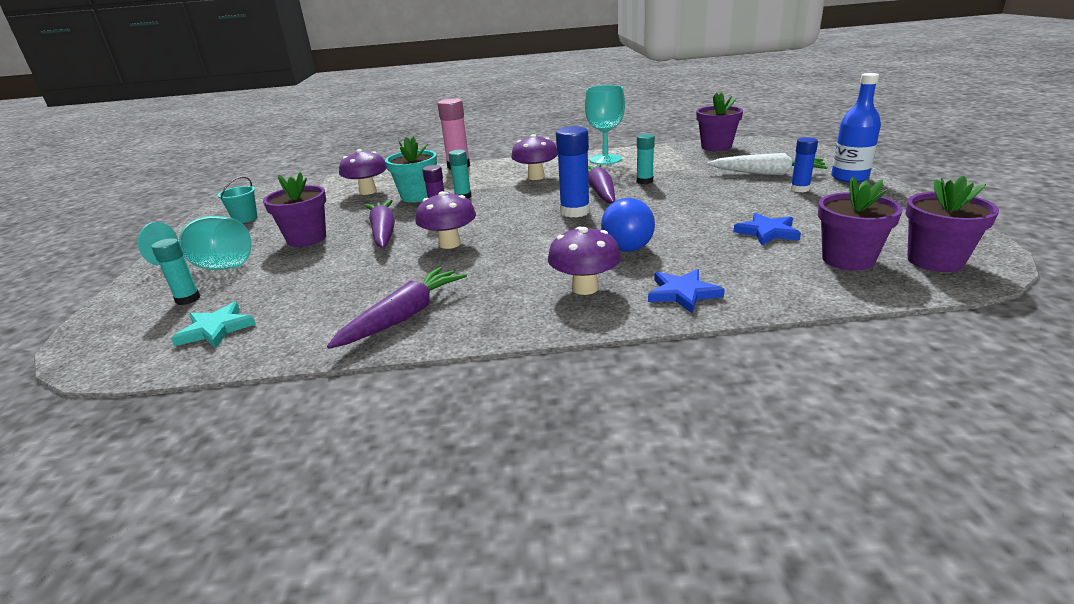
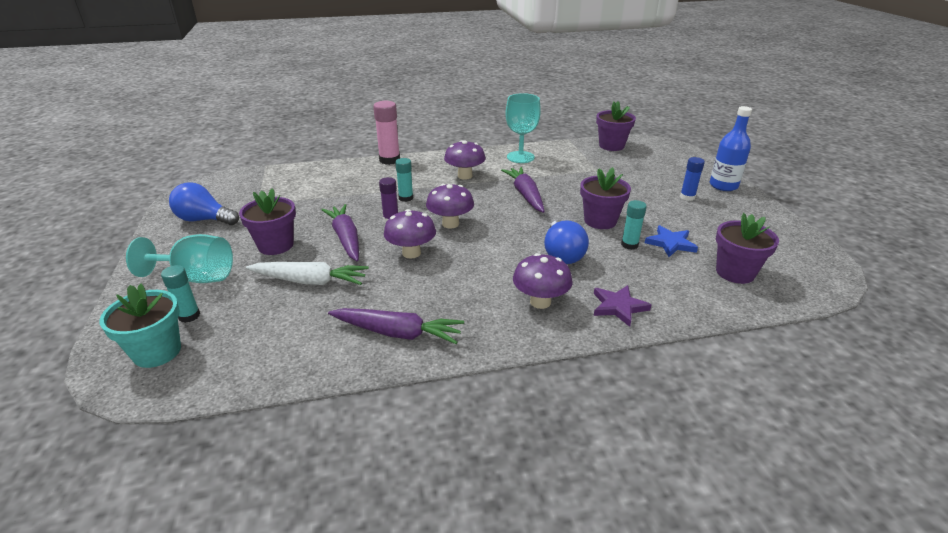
camera: 10 degrees left, 5 degrees up
(216, 329) = (231, 349): turquoise star -> none
(245, 219) = (204, 220): turquoise bucket -> blue light bulb
(368, 191) = (313, 189): purple mushroom -> purple mushroom (450, 224)
(404, 316) = (397, 333): purple carrot -> purple carrot turned 75 degrees clockwise
(417, 196) = (363, 196): turquoise flower pot -> turquoise flower pot (157, 352)
(575, 212) = (510, 218): blue glue stick -> none
(644, 181) = (560, 184): turquoise glue stick -> turquoise glue stick (629, 245)
(682, 293) = (618, 307): blue star -> purple star
(767, 173) = (658, 179): white carrot -> white carrot (310, 281)
(935, 261) = (797, 274): purple flower pot -> purple flower pot (600, 221)

